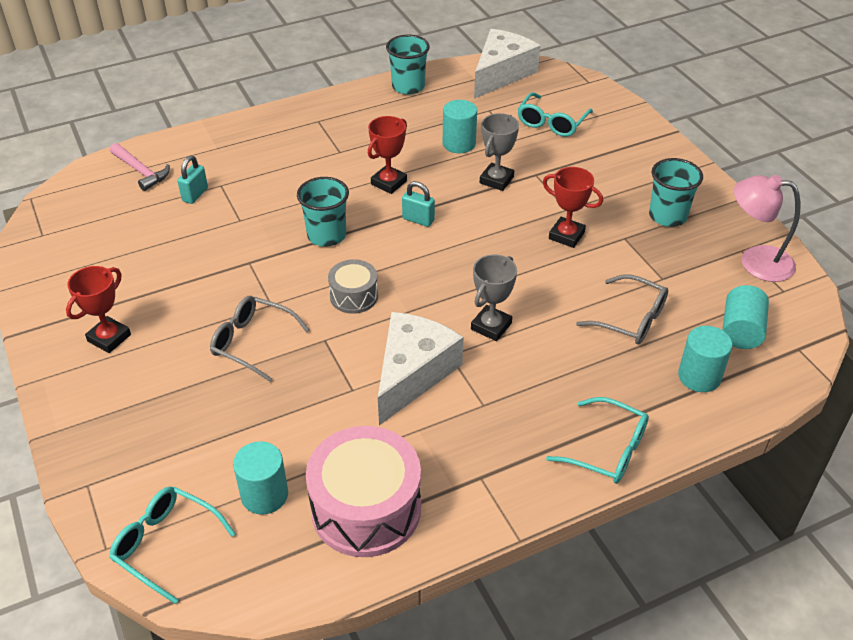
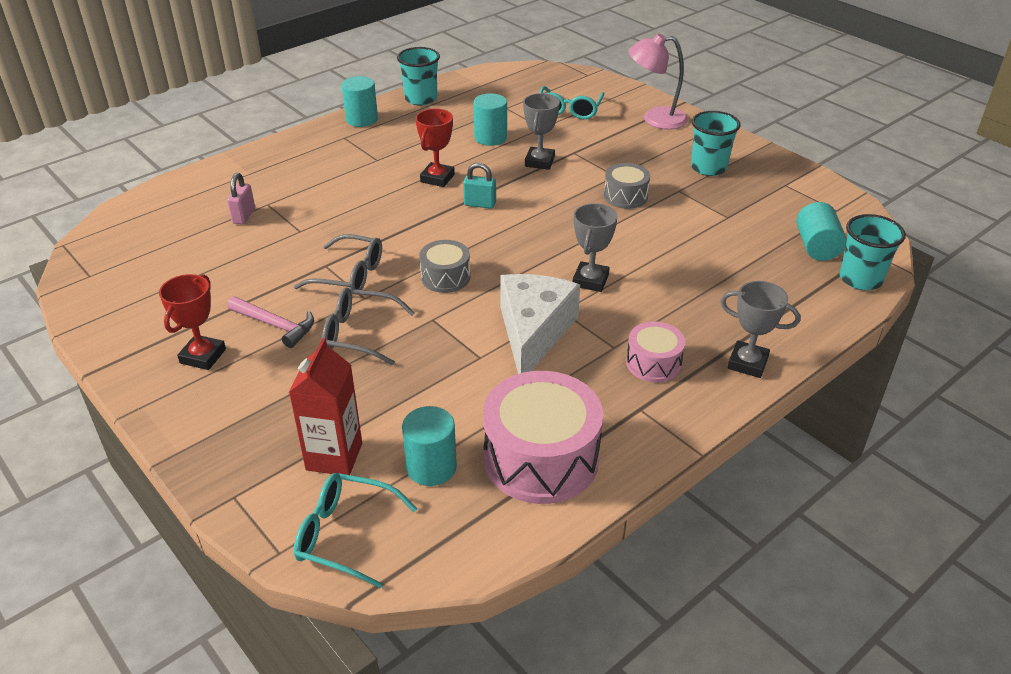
camera: 15 degrees left, 5 degrees down
(141, 171) = (177, 204): pink hammer -> pink hammer (276, 325)
(184, 465) = (334, 456): none -> red carton
(195, 195) = (244, 216): turquoise padlock -> pink padlock
(326, 235) = (395, 230): turquoise cup -> turquoise cup (860, 279)
(501, 74) = (504, 78): white cheese -> none
(514, 430) = (653, 363): none -> pink drum
(566, 235) = (625, 196): red trophy -> grey drum
(608, 450) = (747, 363): turquoise glasses -> grey trophy
(631, 319) = (716, 253): grey glasses -> grey glasses (350, 275)
(699, 376) = (799, 289): turquoise cylinder -> turquoise cylinder (362, 119)
(755, 261) = (801, 191): pink lamp -> pink lamp (655, 119)

